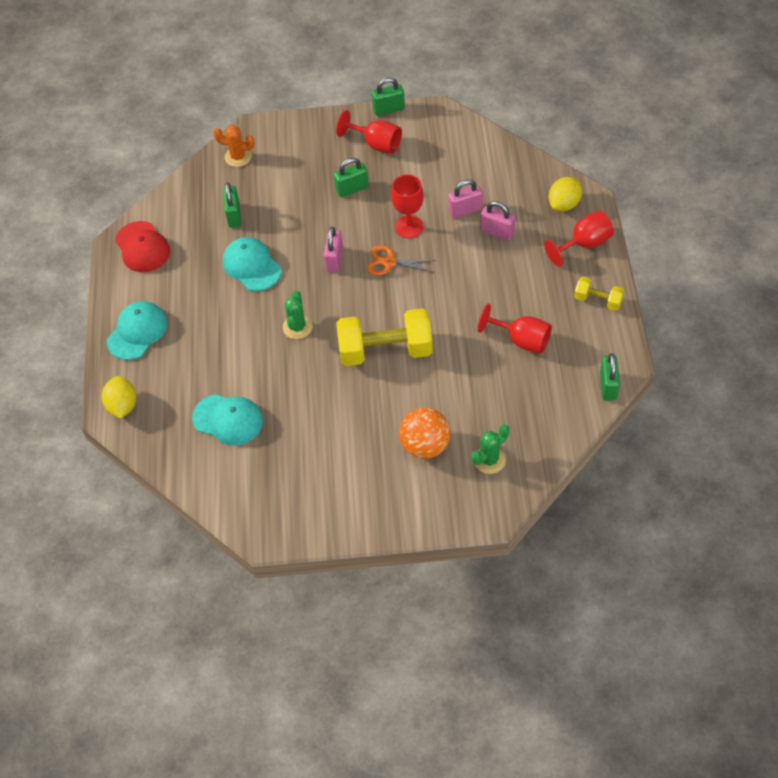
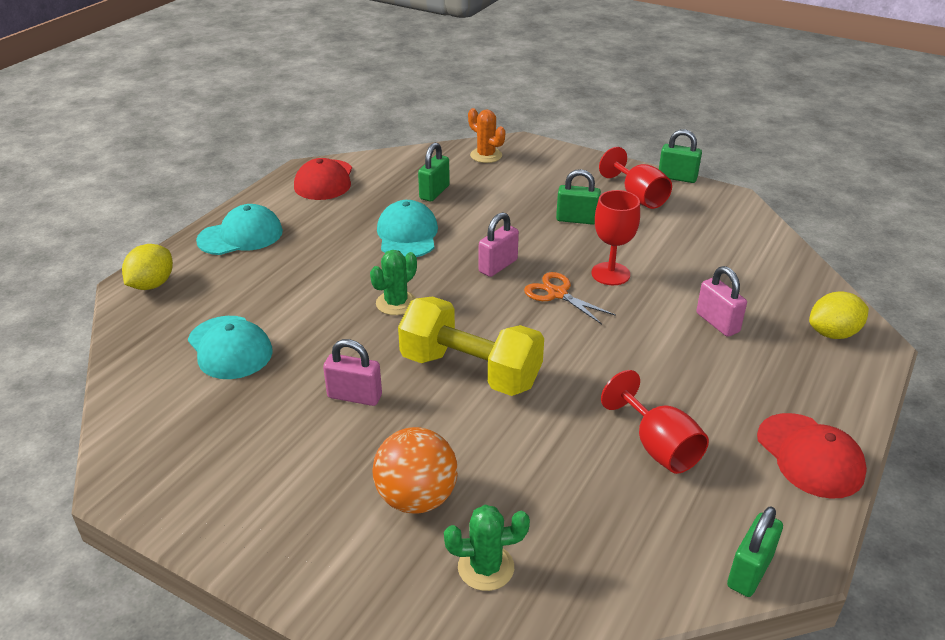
camera: 30 degrees right, 20 degrees down
(465, 210) = (693, 287): pink padlock -> pink padlock (354, 396)
(584, 244) = (833, 385): red goblet -> none
(598, 300) = (810, 455): yellow dumbbell -> red cap

